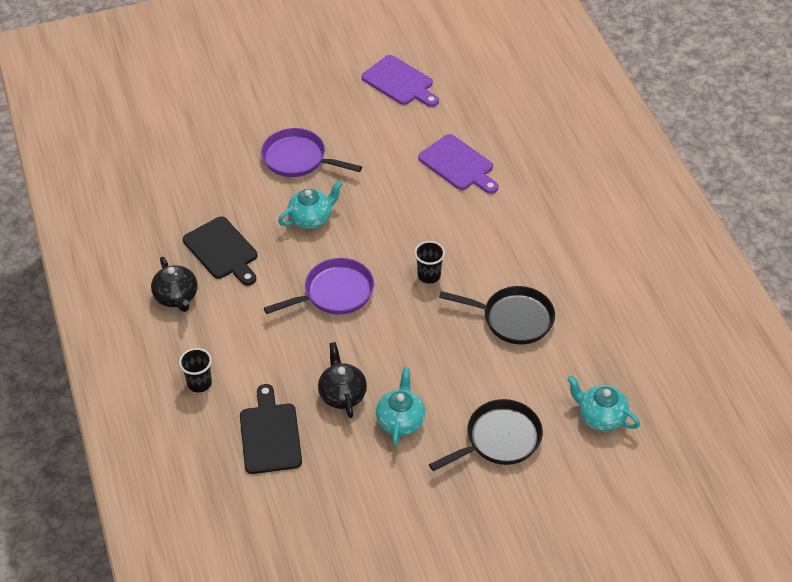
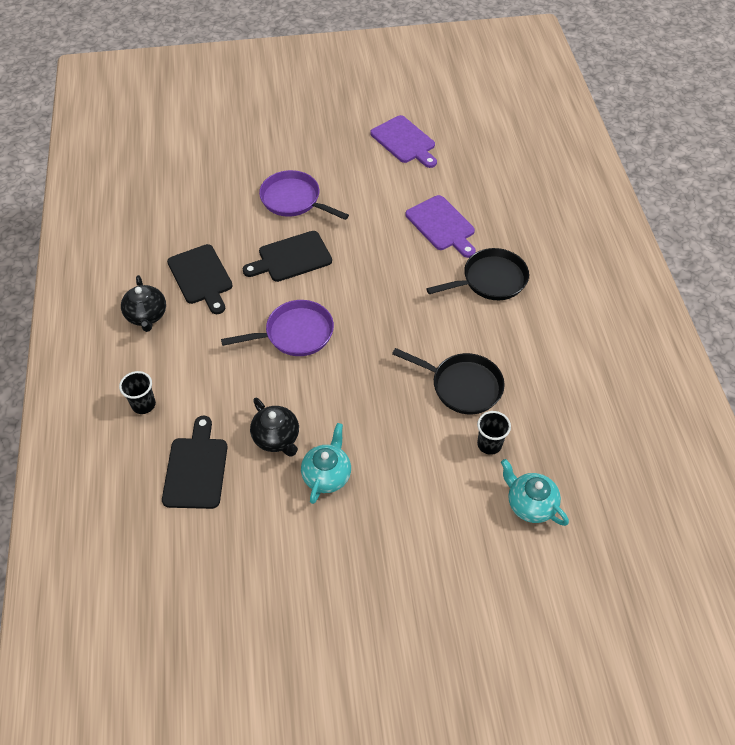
camera: 10 degrees right, 5 degrees up
(311, 218) = (291, 258): turquoise teapot -> black cutting board
(342, 394) = (277, 438): black teapot -> black teapot turned 150 degrees clockwise
(429, 275) = (389, 329): black cup -> black cup (489, 444)
(498, 439) = (421, 512): black pan -> black pan (490, 280)

